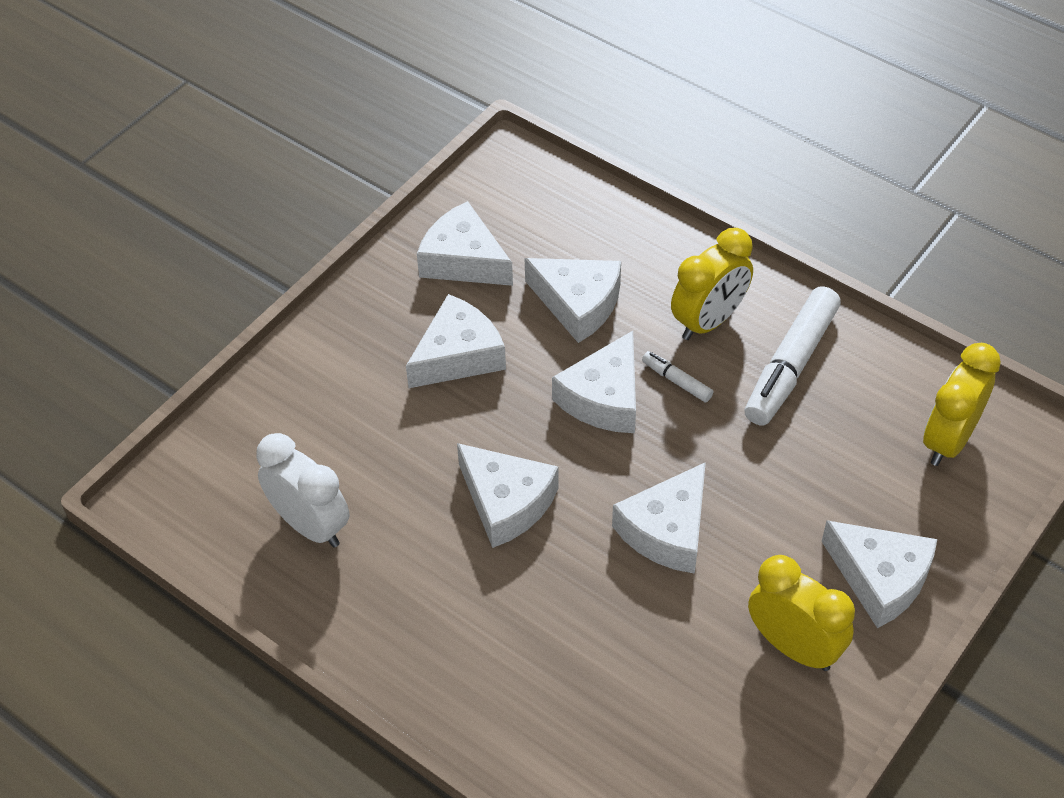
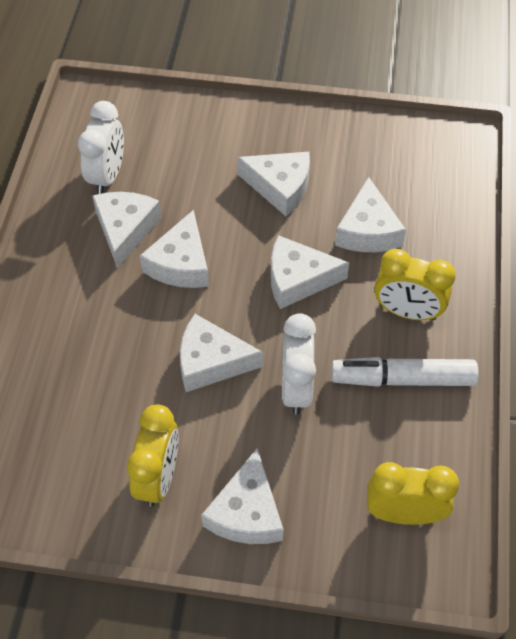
camera: 60 degrees right, 5 degrees up
(463, 260) = (359, 154): white cheese -> white cheese (125, 229)
(677, 381) = (340, 315): white marker -> none
(749, 464) = (296, 388): none -> white clock

